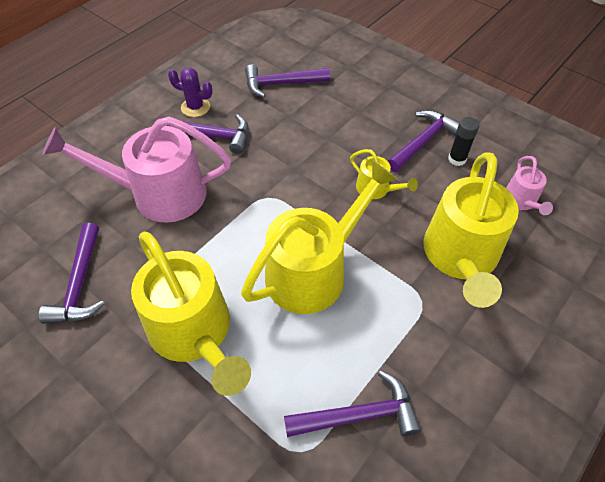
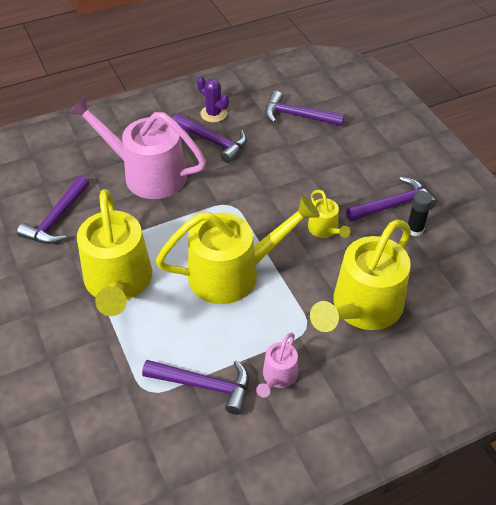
camera: 25 degrees right, 5 degrees down
(521, 201) = (450, 284): pink watering can -> pink watering can (278, 376)

